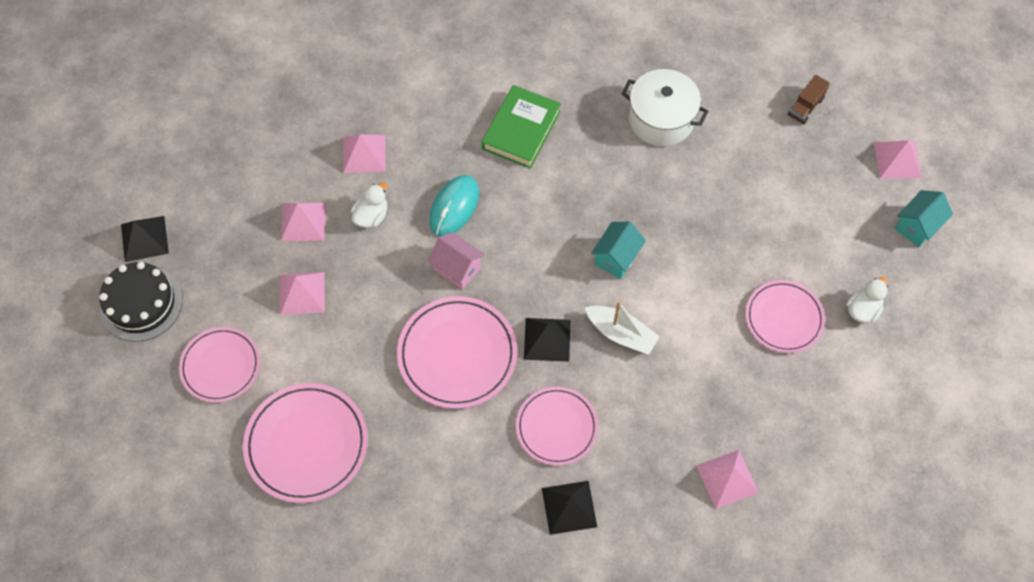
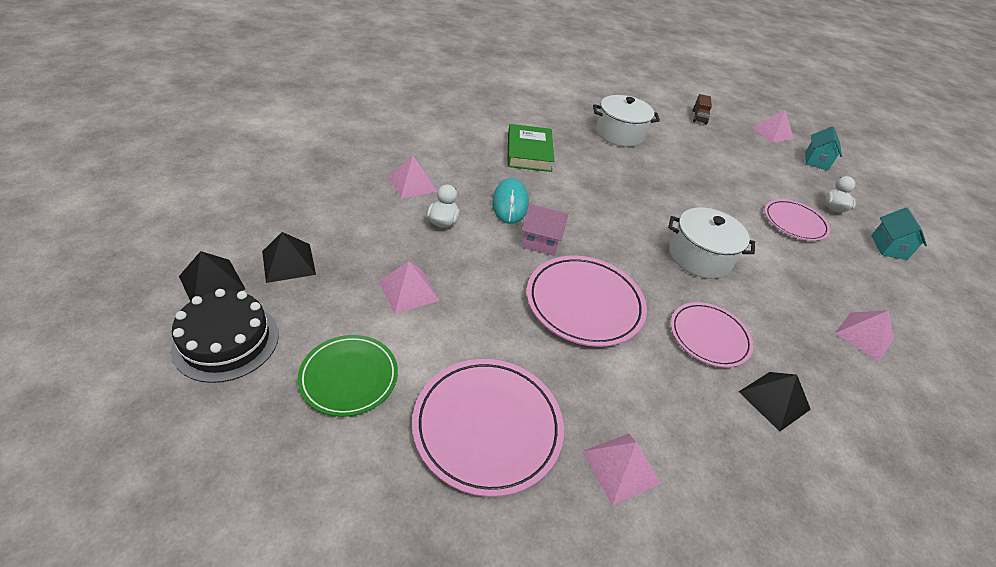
camera: 30 degrees left, 20 degrees down
(220, 366) = (349, 377): pink plate -> green plate
(303, 221) = (381, 237): pink pyramid -> pink pyramid (621, 467)
(547, 339) = (649, 274): black pyramid -> black pyramid (288, 262)
(616, 258) = (655, 211): turquoise house -> turquoise house (888, 247)
(621, 334) = (699, 257): white boat -> white pot

